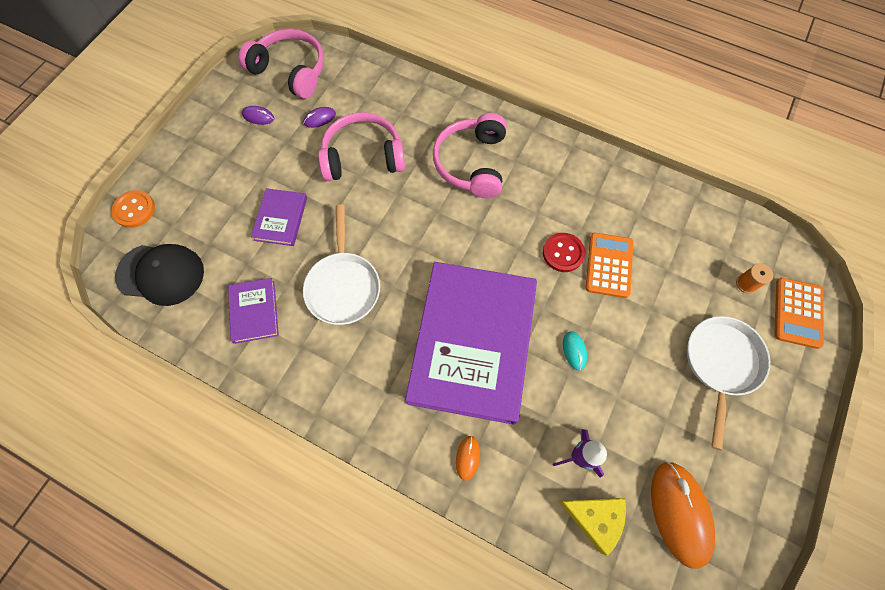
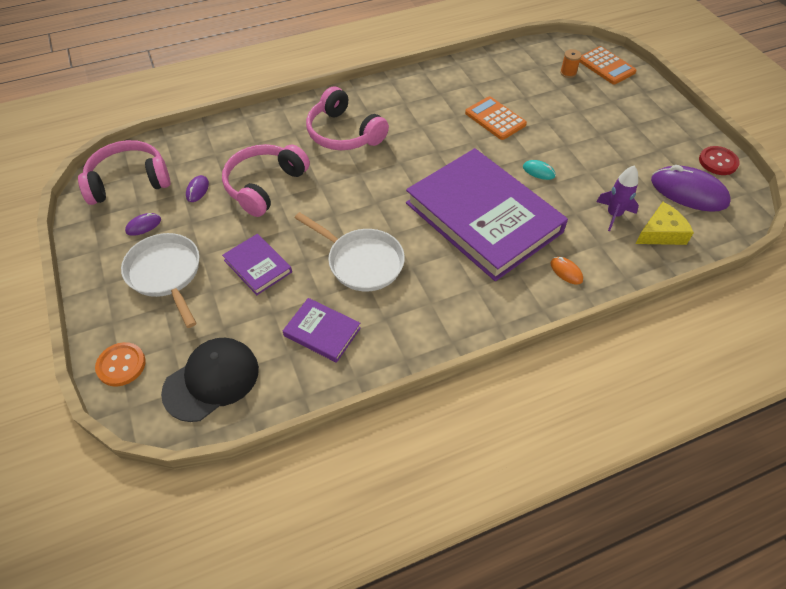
camera: 50 degrees left, 15 degrees down
(563, 253) = (463, 133): red button -> red button (718, 162)
(679, 513) = (688, 192): orange mouse -> purple mouse
(721, 364) = (609, 115): white pan -> white pan (166, 274)

